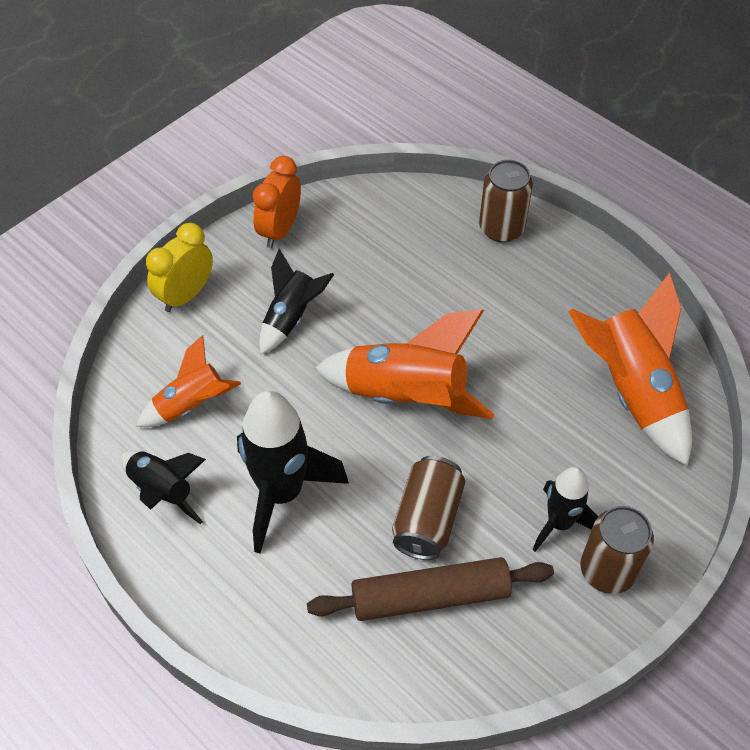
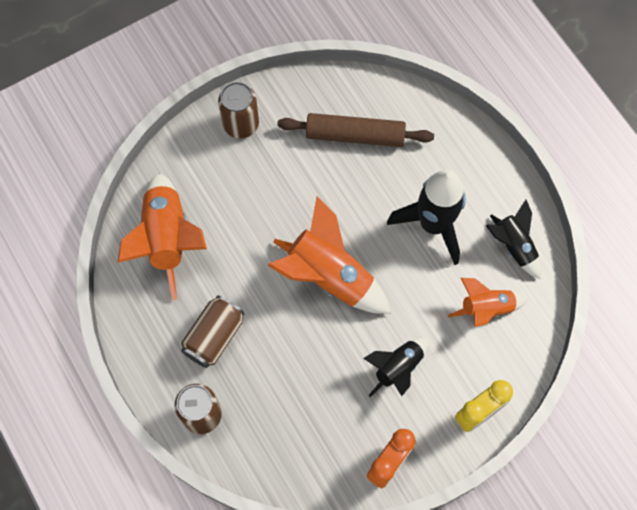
camera: 165 degrees left, 15 degrees up
(427, 519) = (342, 183): brown can -> brown can (214, 336)
(559, 523) = (258, 160): black rocket -> none

